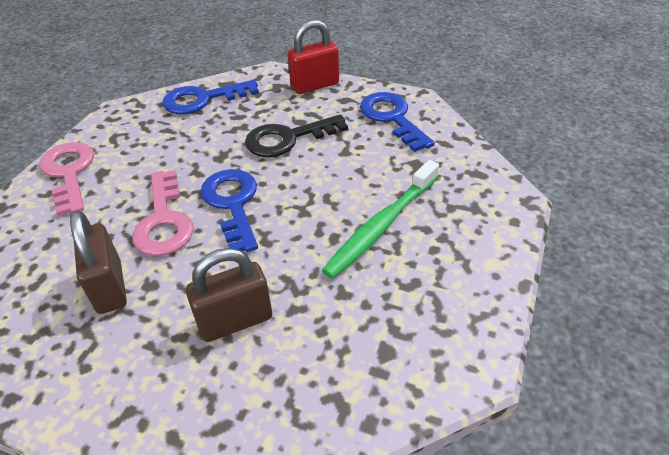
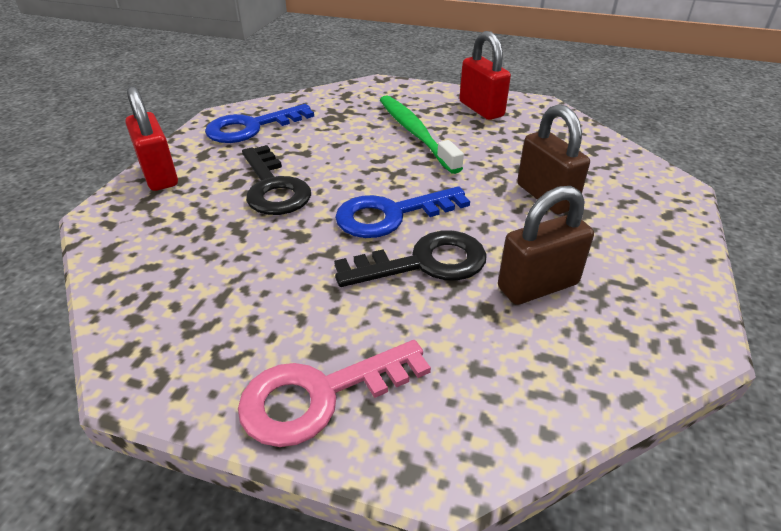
camera: 95 degrees left, 5 degrees down
(164, 221) = (425, 263): pink key -> black key
(202, 99) = (147, 271): blue key -> none
(381, 226) = (415, 133): green toothbrush -> green toothbrush turned 150 degrees counterclockwise
(449, 292) = (481, 109): none -> red padlock

